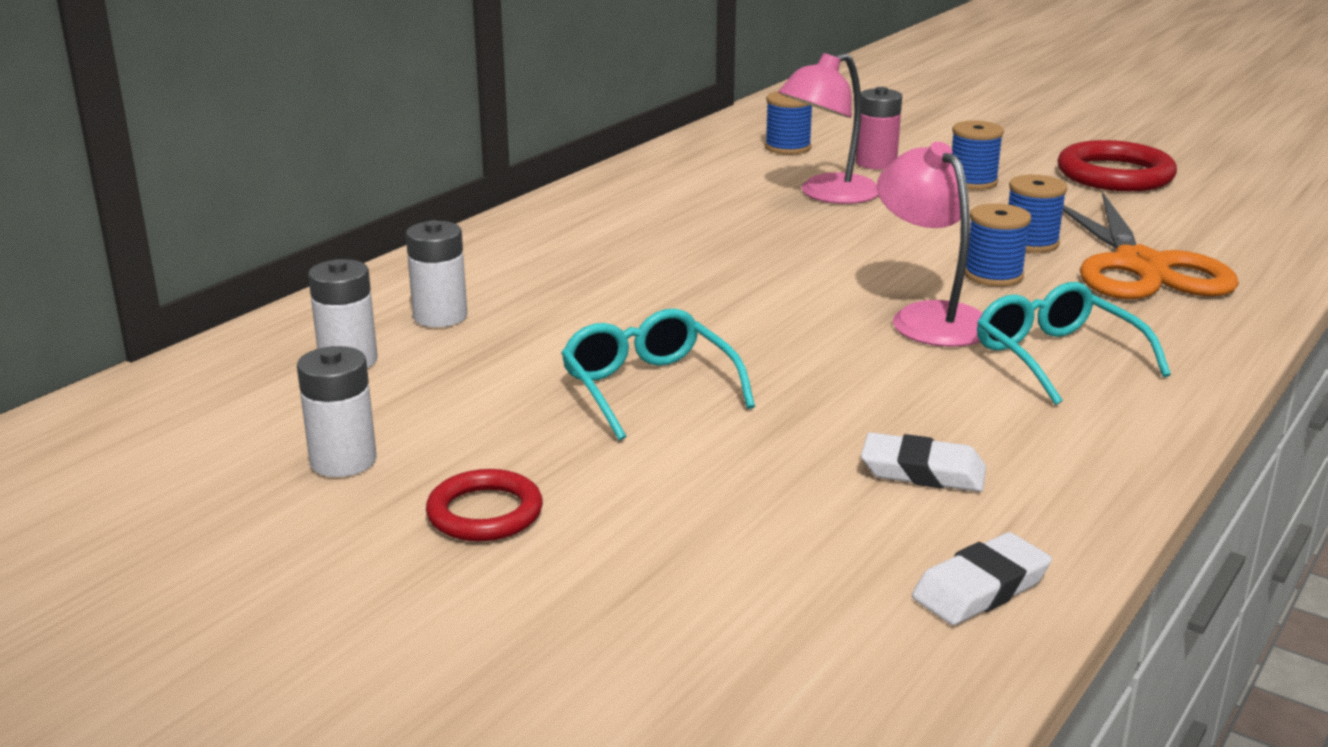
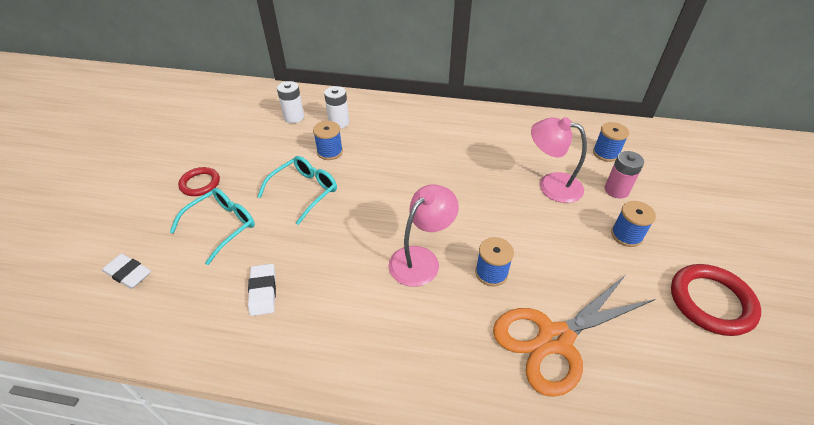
camera: 65 degrees right, 20 degrees up
(343, 461) = (225, 143): white battery -> none
(980, 588) = (173, 331): white eraser -> white eraser (128, 273)
(1030, 243) = (551, 280): blue spool -> blue spool (330, 152)
(1058, 358) = (401, 320): turquoise glasses -> turquoise glasses (221, 227)

